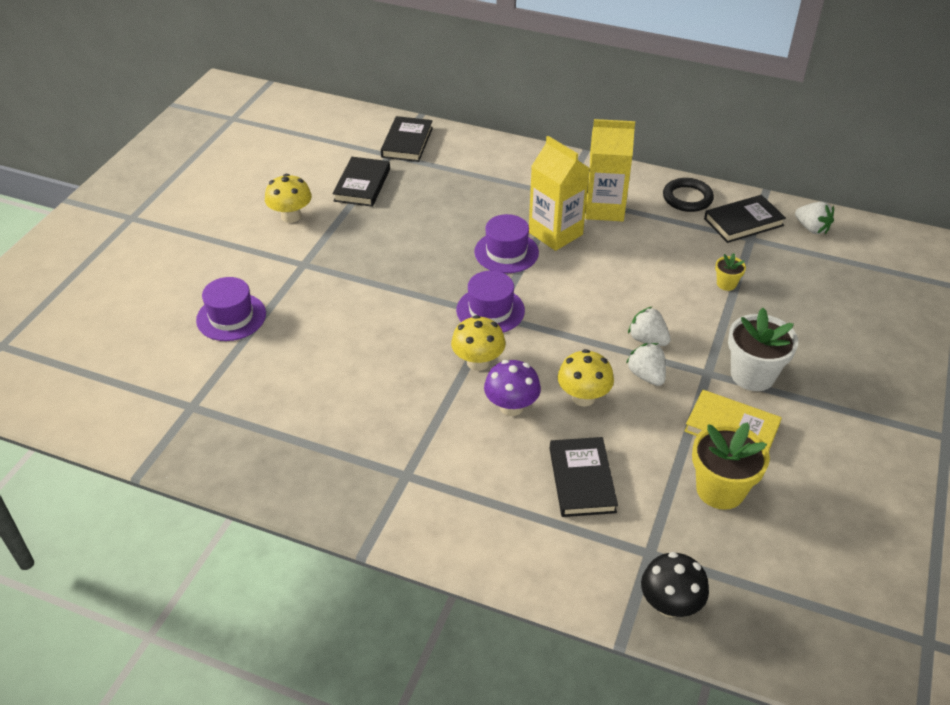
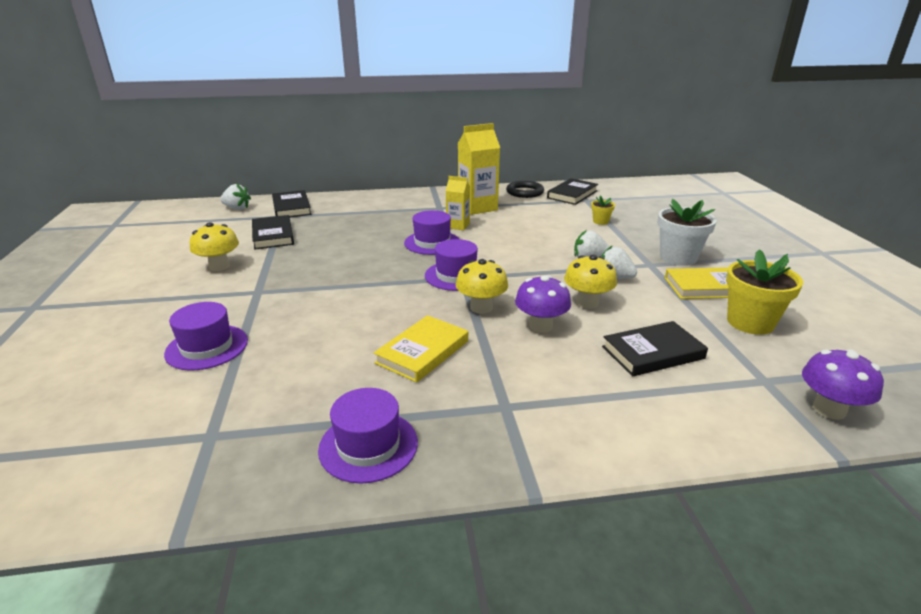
camera: 30 degrees left, 15 degrees down
(284, 463) = (368, 445): none -> purple hat
(387, 392) = (423, 352): none -> yellow book
(555, 233) = (458, 226): yellow carton -> yellow carton, size x0.58
(582, 480) = (653, 353): black book -> black book turned 75 degrees counterclockwise
(670, 604) = (829, 409): black mushroom -> purple mushroom
(811, 228) = (614, 188): white strawberry -> white strawberry (237, 208)

